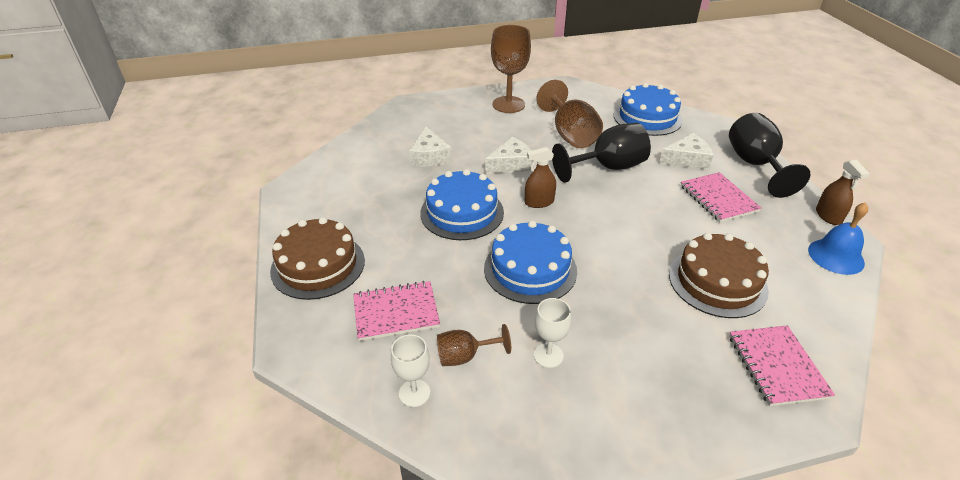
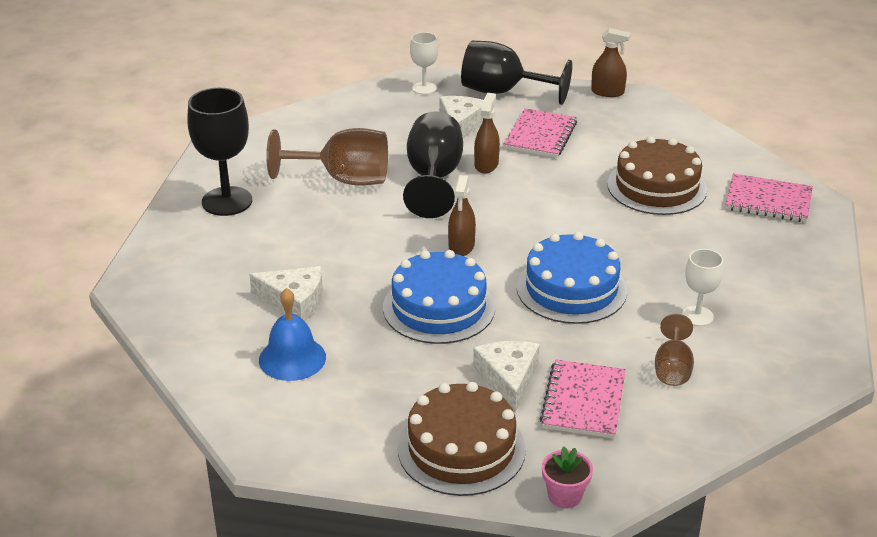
camera: 65 degrees left, 5 degrees down
(285, 330) = (565, 496): none -> pink flower pot
(414, 393) = (705, 415): white goblet -> white goblet (424, 88)
(508, 104) = (227, 201): brown goblet -> black goblet
(511, 164) = (369, 242): white cheese -> white cheese (508, 379)
(647, 117) = (357, 116): blue cake -> none
(649, 184) = (486, 165): none -> brown spray bottle
(718, 199) = (540, 136): pink notebook -> pink notebook turned 75 degrees counterclockwise
(836, 256) = (661, 114): blue bell -> blue bell (292, 358)

